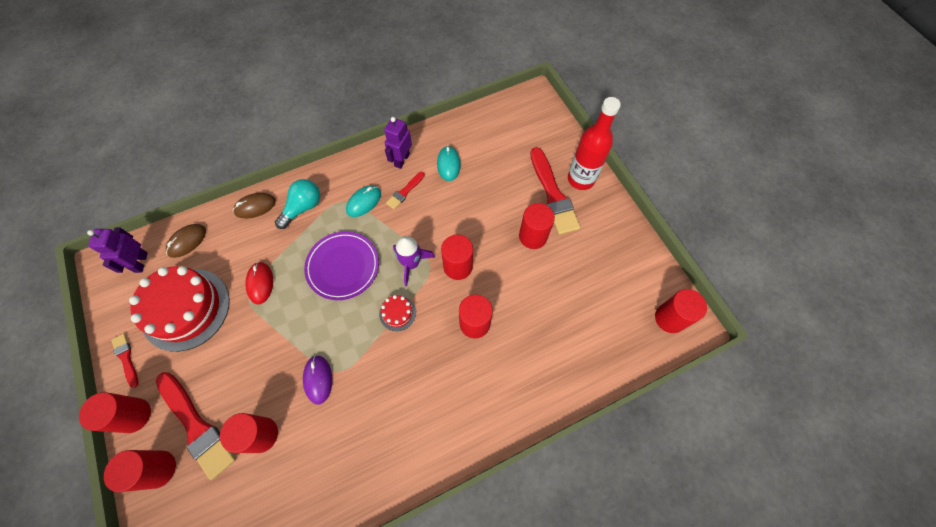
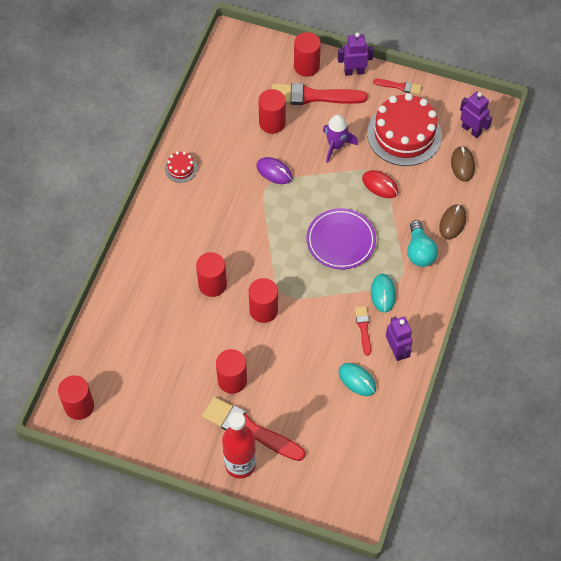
camera: 135 degrees right, 5 degrees down
(134, 415) = (354, 72): red cylinder -> purple robot
(397, 313) = (270, 246): red cake -> red cake (181, 168)
(411, 263) = (297, 283): purple rocket -> purple rocket (336, 146)

